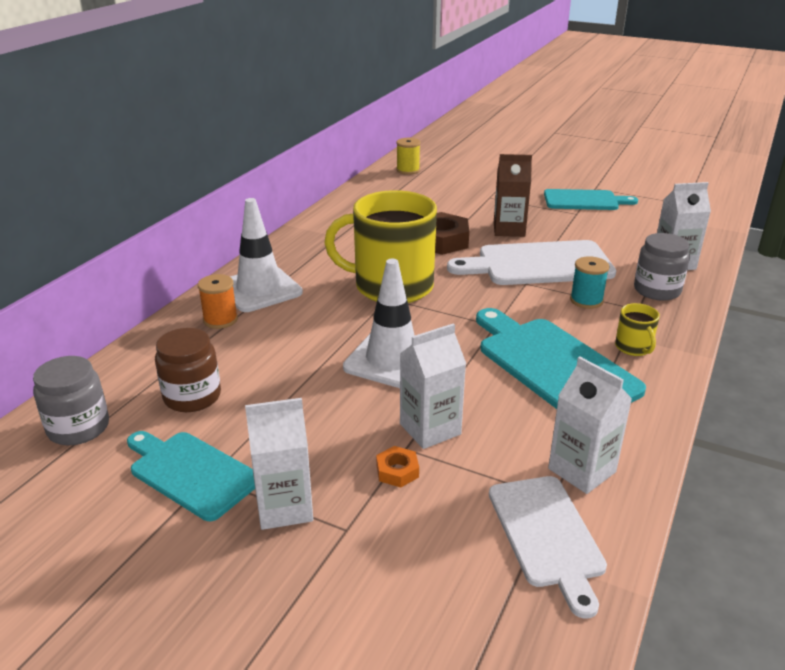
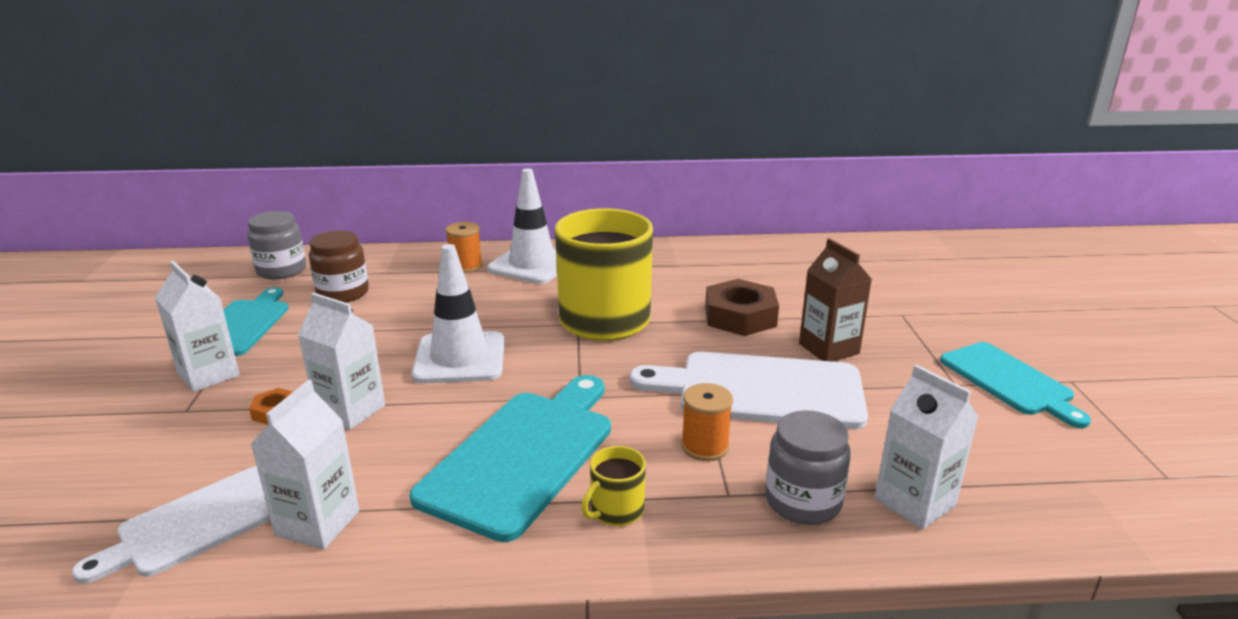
camera: 60 degrees right, 5 degrees down
(408, 170) = (891, 252): yellow spool -> none
(539, 264) = (761, 390): white cutting board -> white cutting board turned 45 degrees counterclockwise
(586, 300) = (705, 446): turquoise spool -> orange spool

